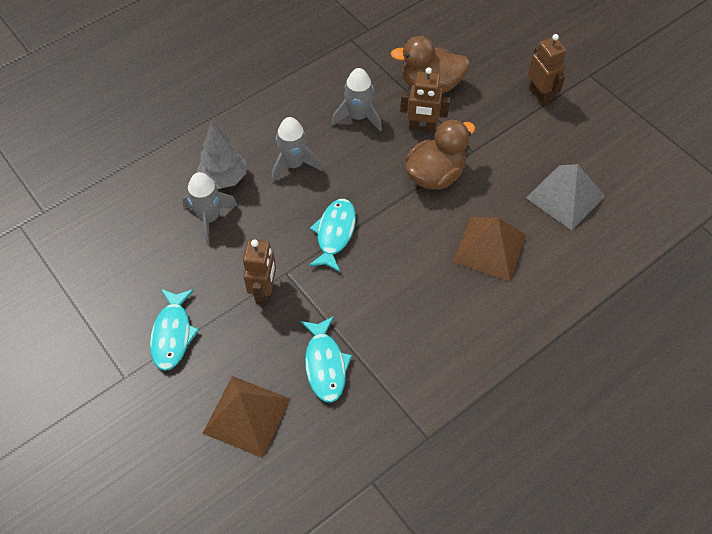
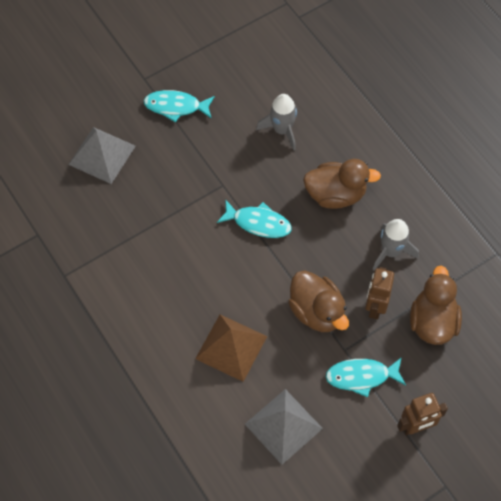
camera: 95 degrees right, 5 degrees up
(224, 178) = (324, 140): grey tree -> none
(247, 415) = (102, 155): brown pyramid -> grey pyramid
(264, 291) = (206, 168): brown robot -> none
(293, 164) = (335, 194): grey rocket -> brown duck
(325, 365) = (135, 208): turquoise fish -> turquoise fish (361, 376)

